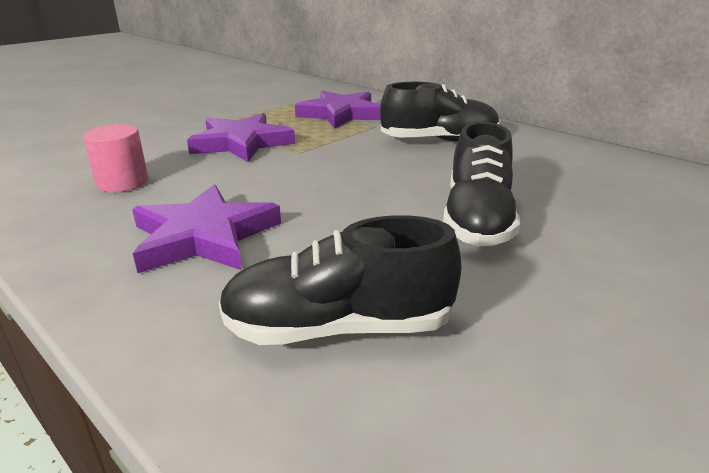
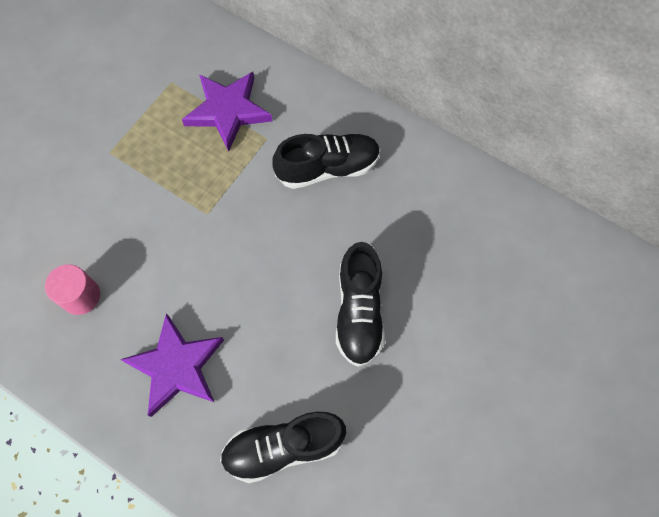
camera: 10 degrees left, 40 degrees up
(241, 143) = (151, 201): purple star -> none

